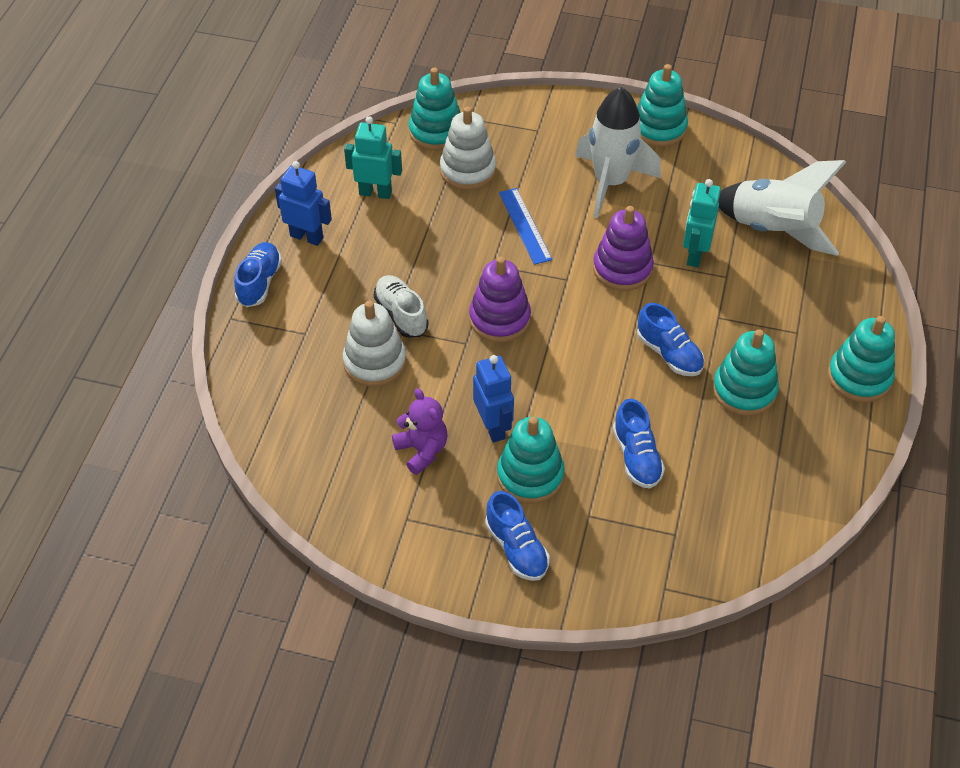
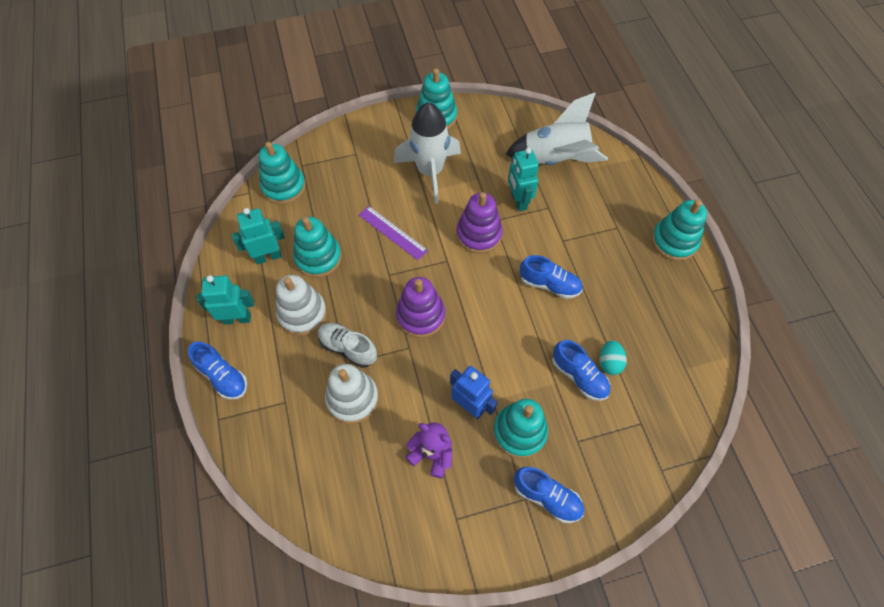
camera: 30 degrees left, 10 degrees up
(259, 283) = (223, 376): blue shoe -> blue shoe turned 150 degrees clockwise
(307, 237) = (237, 318): blue robot -> turquoise robot
(468, 170) = (325, 207): white stacking toy -> white stacking toy (302, 313)
(525, 225) = (392, 232): blue ruler -> purple ruler
(682, 460) = (609, 362): none -> turquoise egg
(744, 390) = (613, 288): turquoise stacking toy -> turquoise stacking toy (318, 257)

